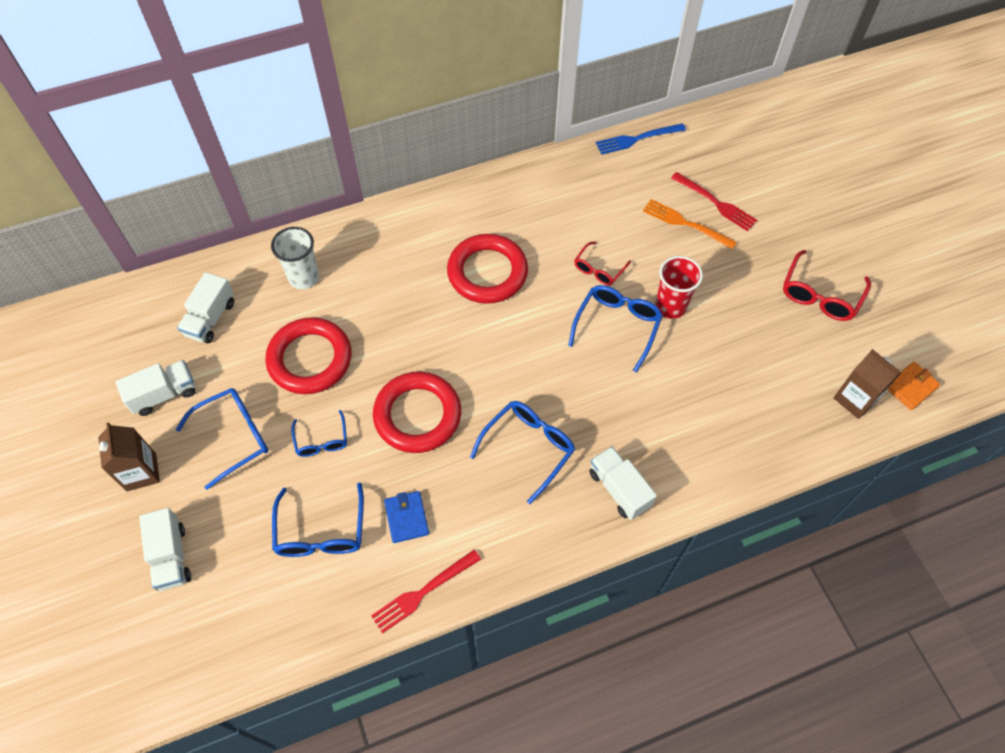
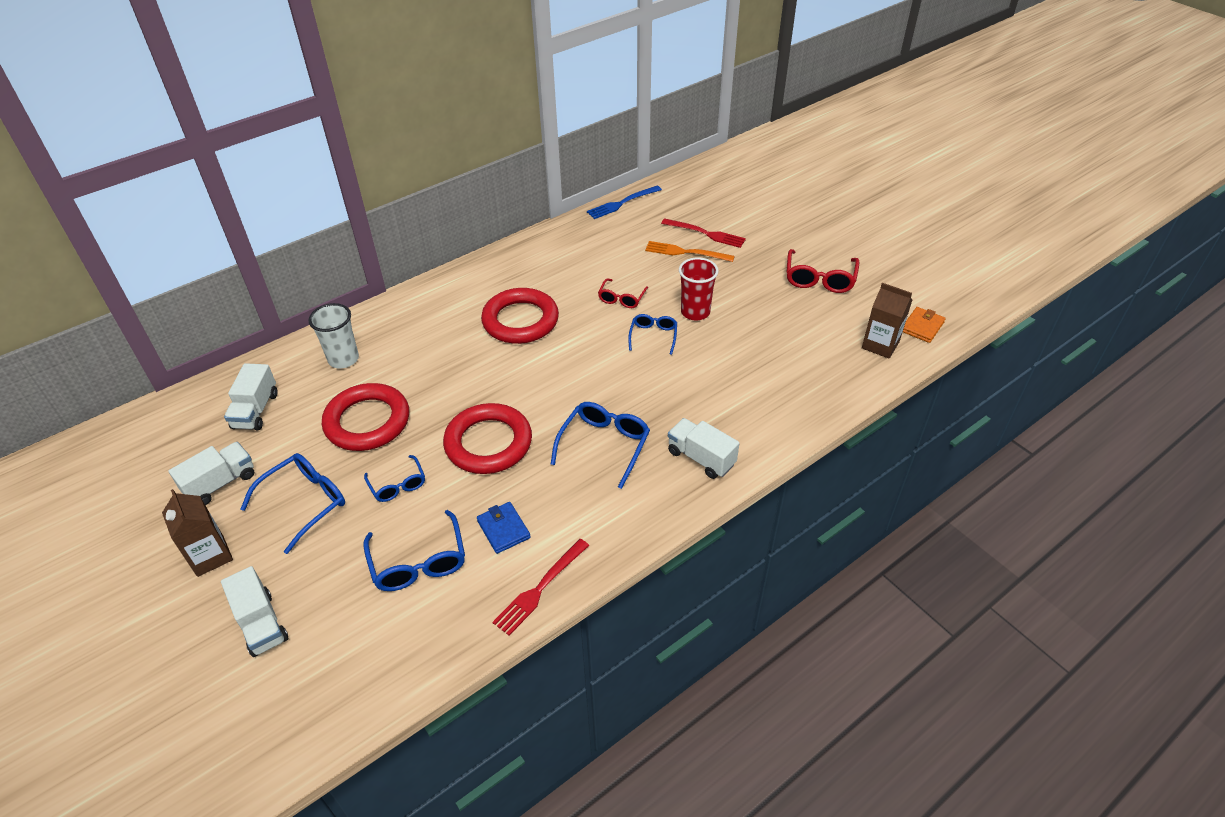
camera: 15 degrees left, 15 degrees down
(617, 327) = (653, 336): blue glasses -> blue glasses, size x0.62

